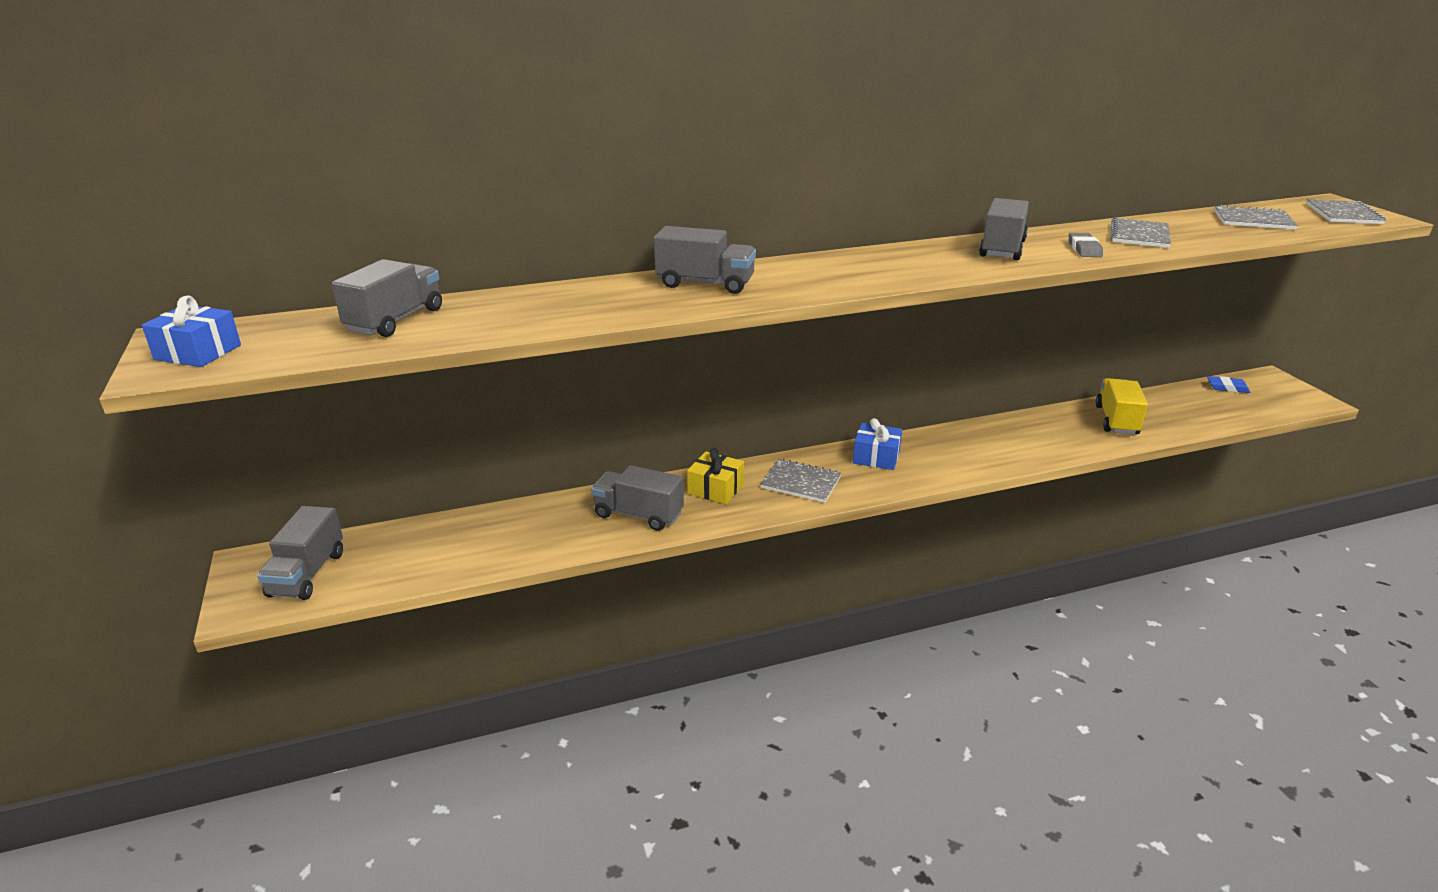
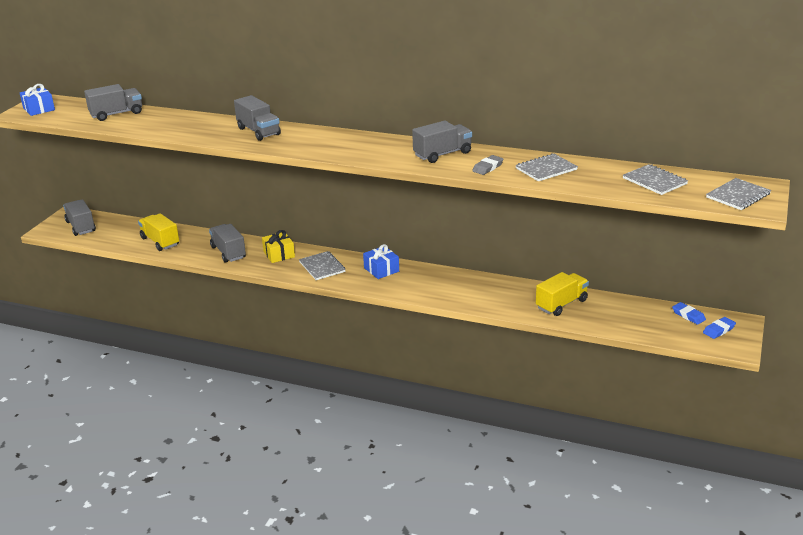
camera: 40 degrees right, 0 degrees up
(307, 574) = (81, 227): grey truck -> grey truck turned 105 degrees clockwise
(500, 542) = (160, 241): none -> yellow truck
(1273, 391) = (719, 330): none -> blue eraser

